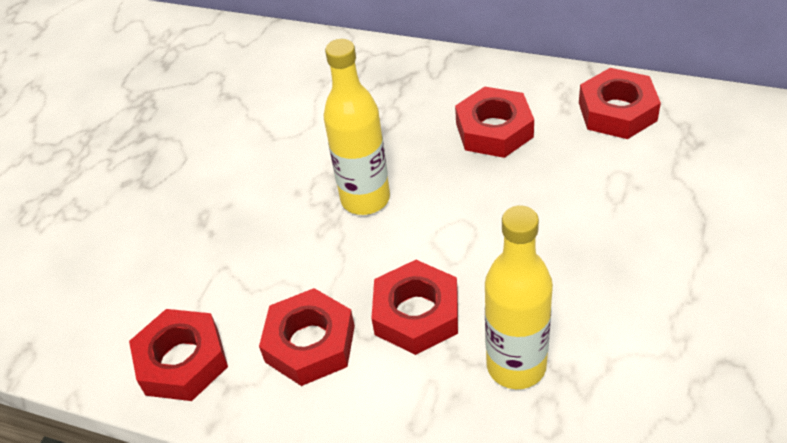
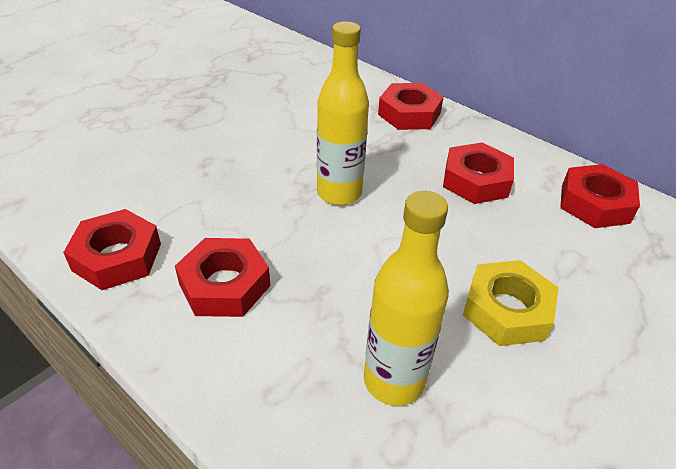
camera: 15 degrees right, 5 degrees down
(416, 314) = (328, 297): red nut -> red nut (409, 114)
(583, 257) = (506, 310): none -> yellow nut

